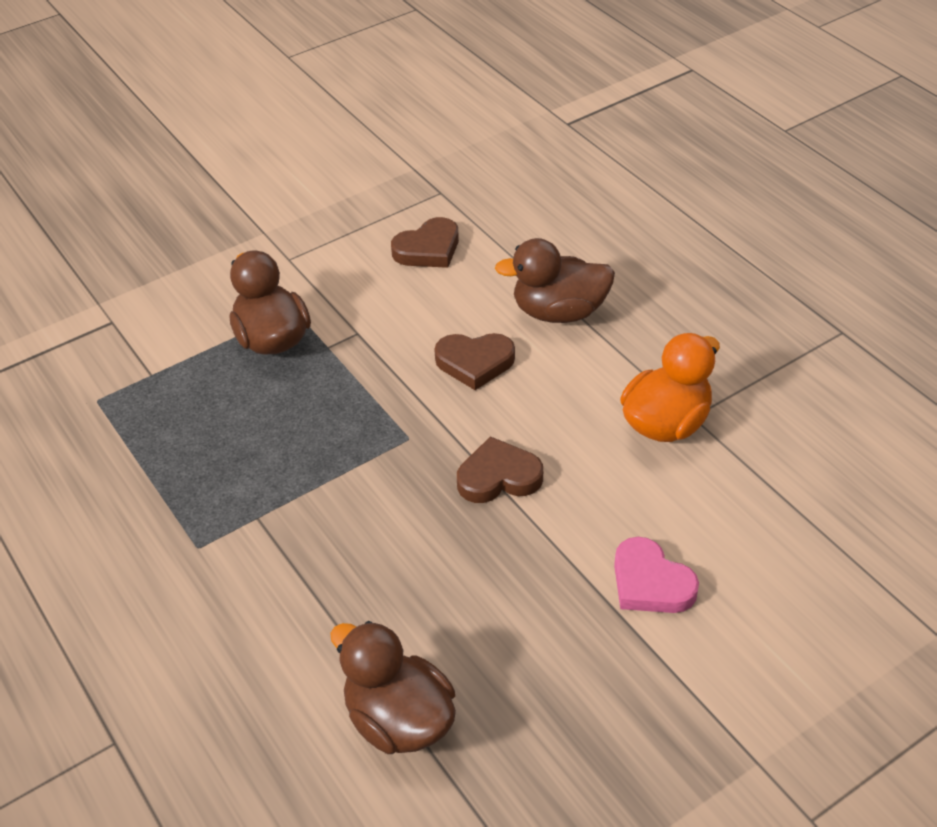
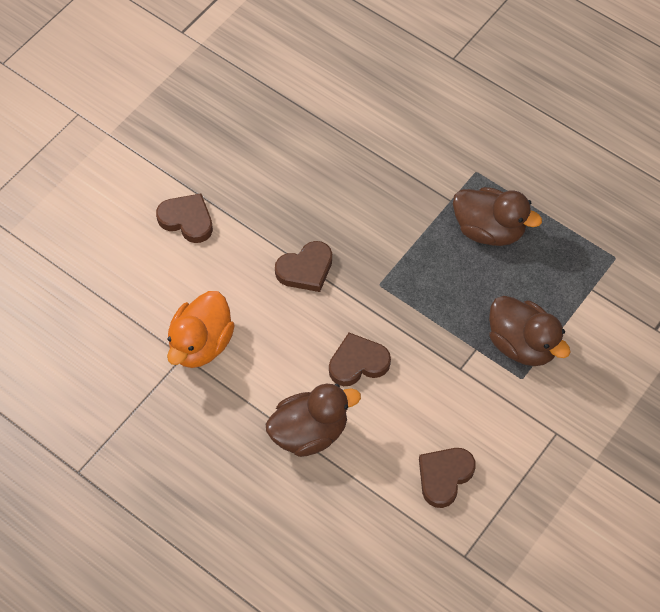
camera: 160 degrees right, 15 degrees up
(399, 720) = (307, 106): brown duck -> brown duck (489, 230)
(650, 583) = (187, 220): pink heart -> brown heart

